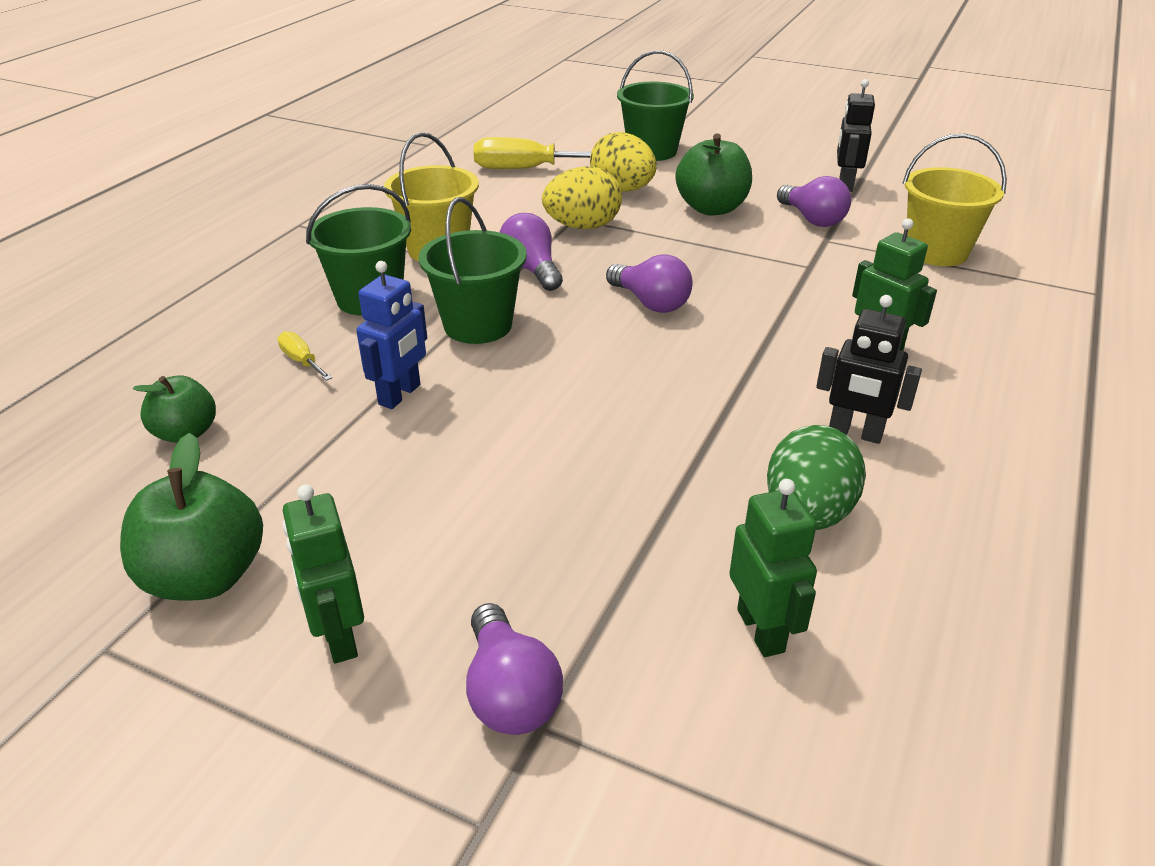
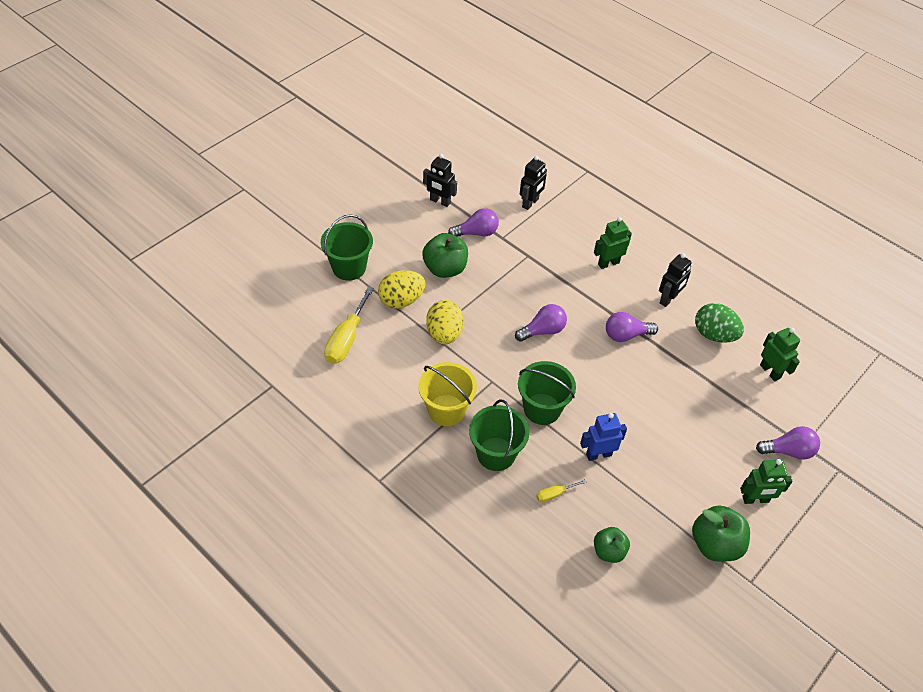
camera: 75 degrees left, 15 degrees up
(400, 395) = (598, 454): blue robot -> blue robot turned 60 degrees counterclockwise
(531, 269) = (489, 371): purple light bulb -> purple light bulb (626, 335)
(761, 630) = (770, 371): green robot -> green robot turned 60 degrees clockwise
(936, 252) = (530, 203): yellow bucket -> black robot

